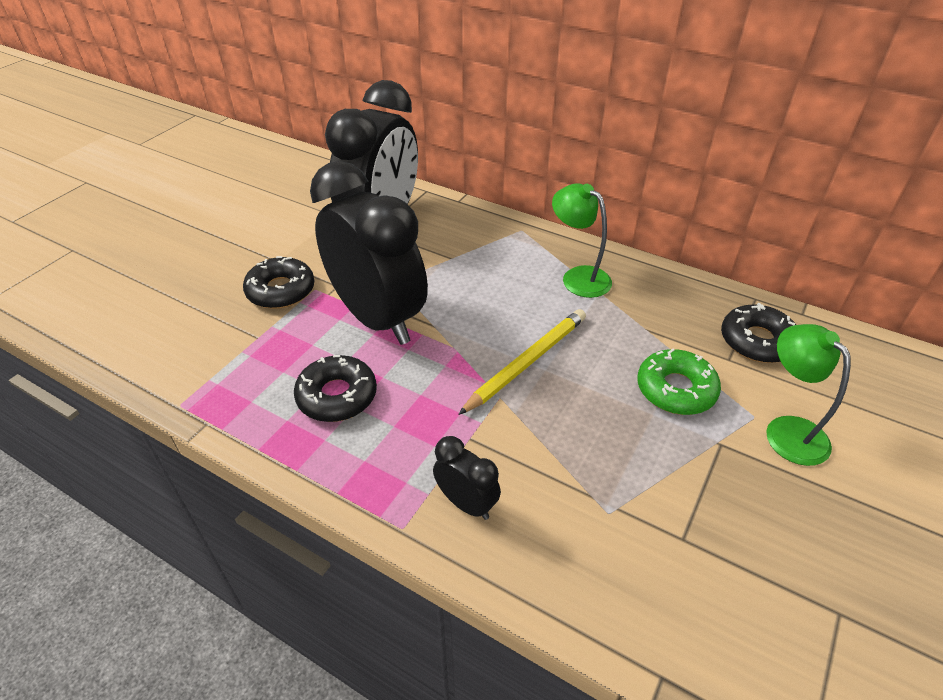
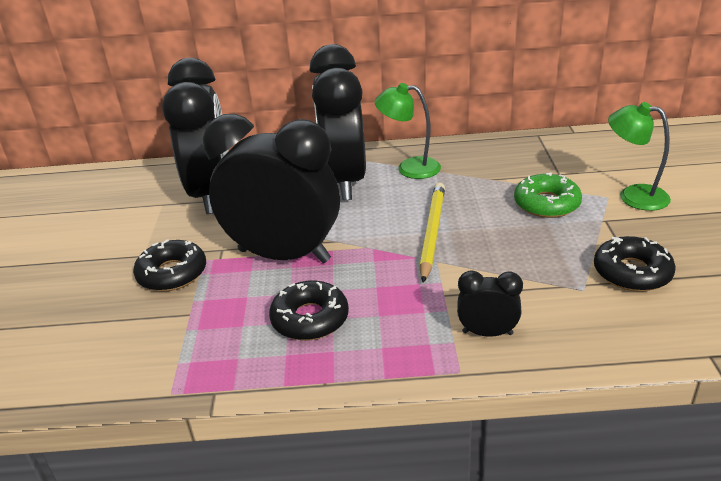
camera: 30 degrees left, 10 degrees down
(502, 263) = (343, 181): none -> black clock
(757, 341) = (564, 157): black donut -> black donut (632, 272)

